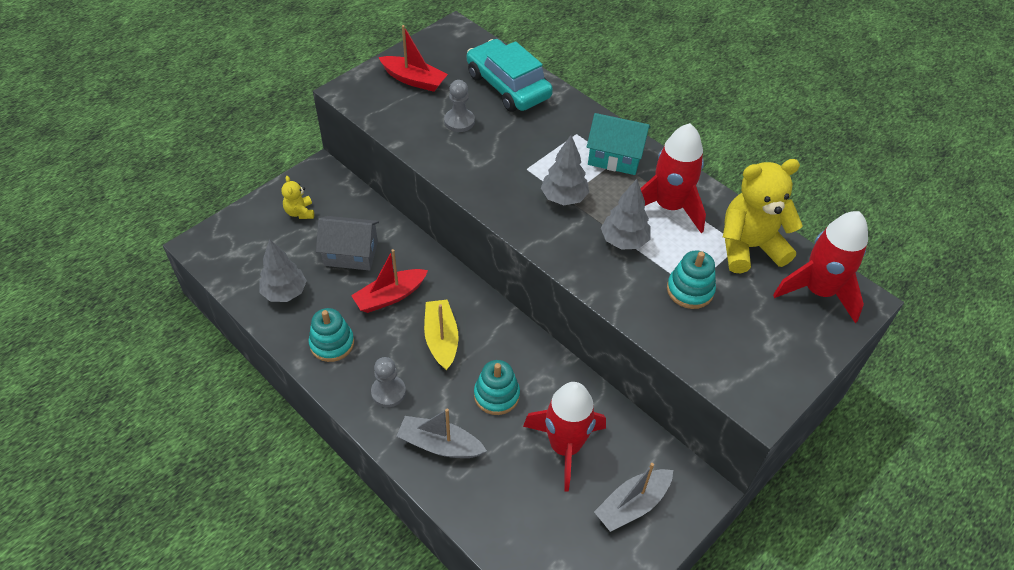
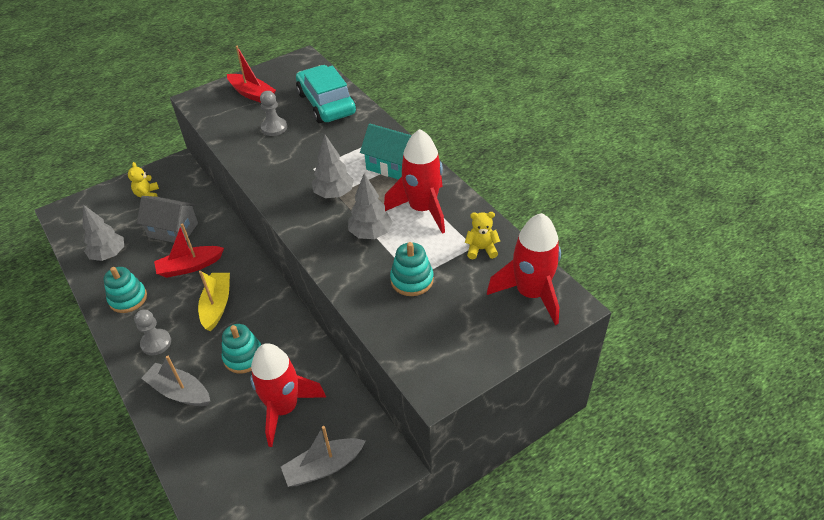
camera: 15 degrees right, 5 degrees down
(749, 247) = (481, 249): yellow teddy bear -> yellow teddy bear, size x0.48

